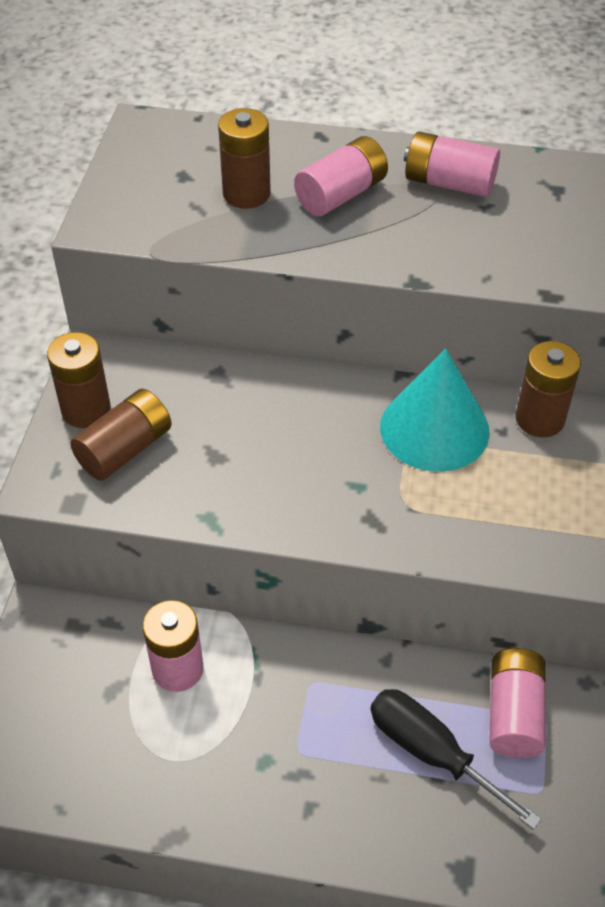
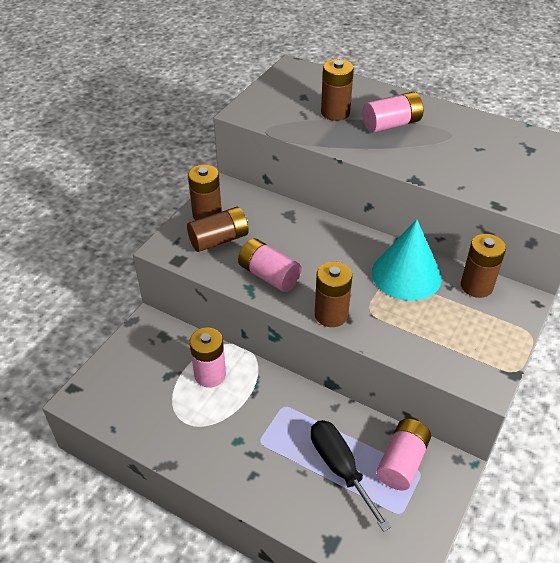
camera: 20 degrees right, 5 degrees down
(351, 526) = (331, 315): none -> brown battery
(449, 183) = (461, 131): pink battery -> pink battery (269, 275)

